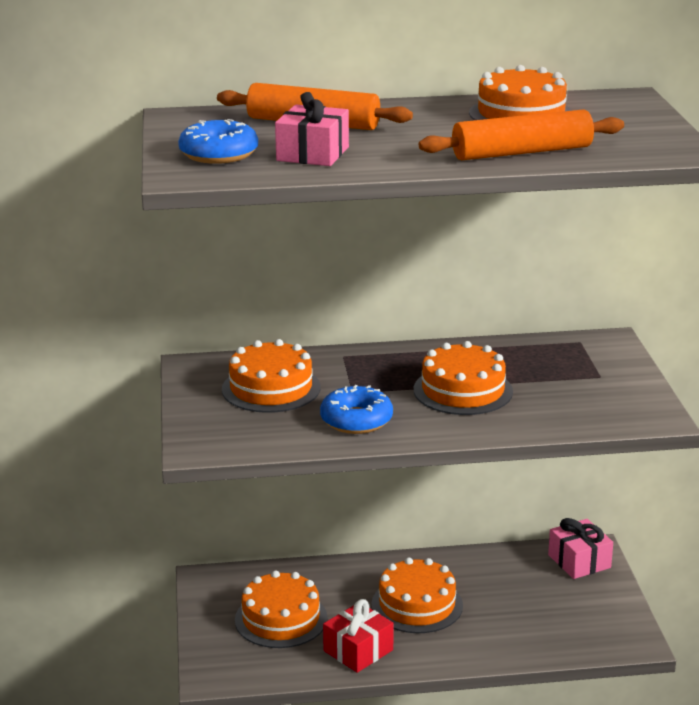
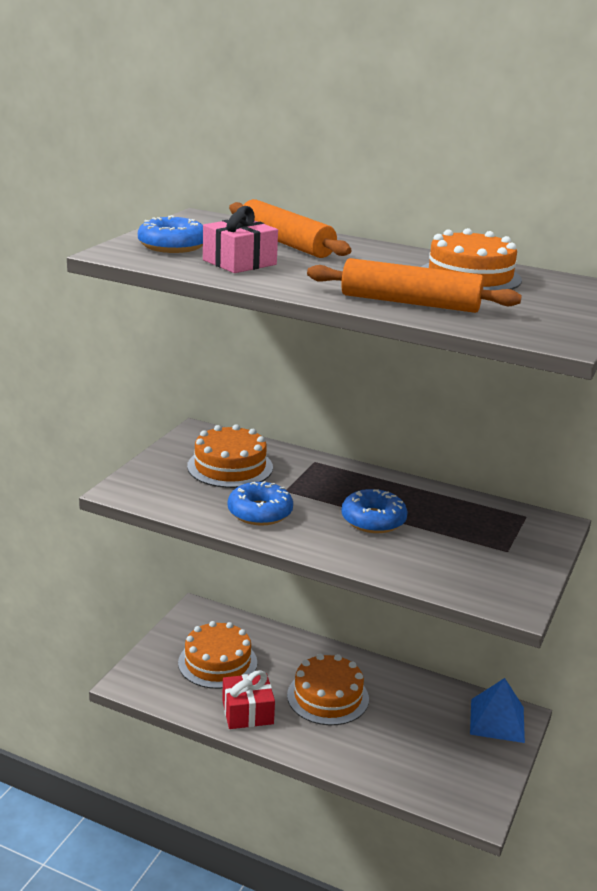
camera: 30 degrees right, 0 degrees up
(463, 390) = (373, 520): orange cake -> blue donut
(579, 561) = (497, 720): pink gift -> blue pyramid

